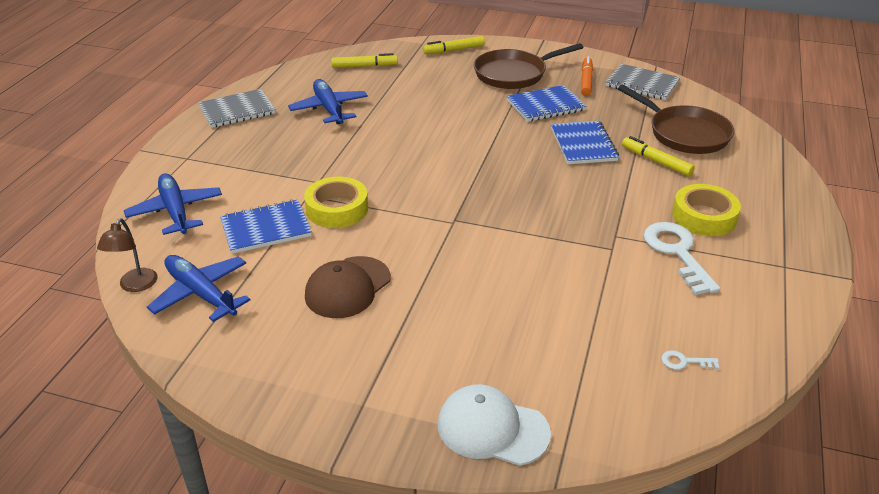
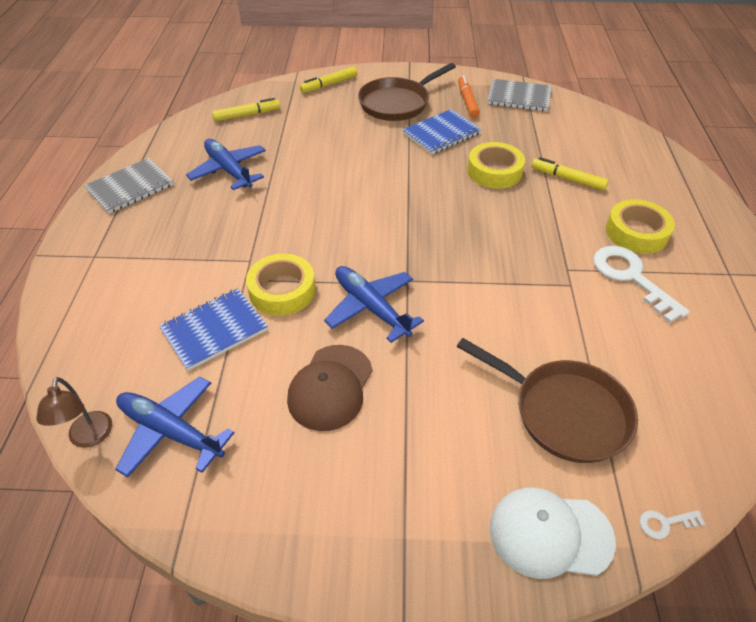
camera: 15 degrees left, 10 degrees up
(175, 211) = (104, 328): blue plane -> blue plane (371, 308)
(583, 144) = (494, 171): blue notebook -> yellow tape
(684, 133) = (579, 144): brown pan -> brown pan (564, 412)
(684, 362) = (693, 403): white key -> white key (665, 523)

